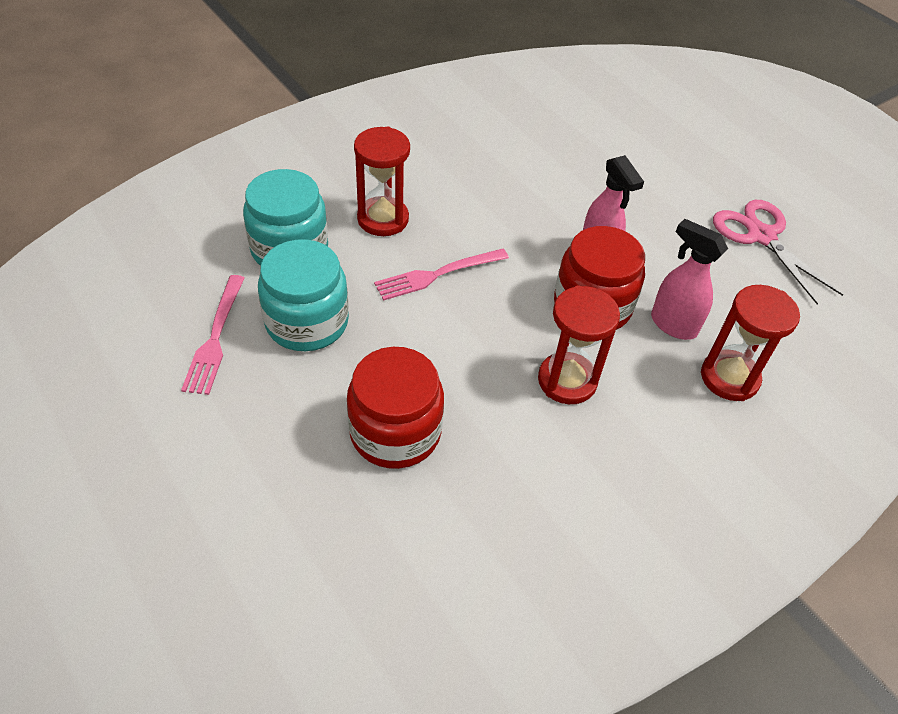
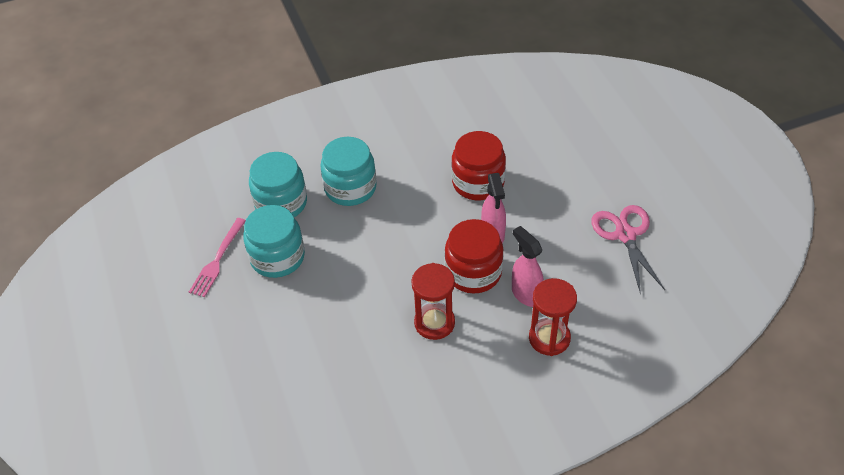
camera: 20 degrees right, 0 degrees up
(383, 219) = (350, 188): red hourglass -> turquoise jar
(395, 432) = (310, 339): red jar -> red jar (478, 182)
(436, 275) = (373, 235): pink fork -> none

